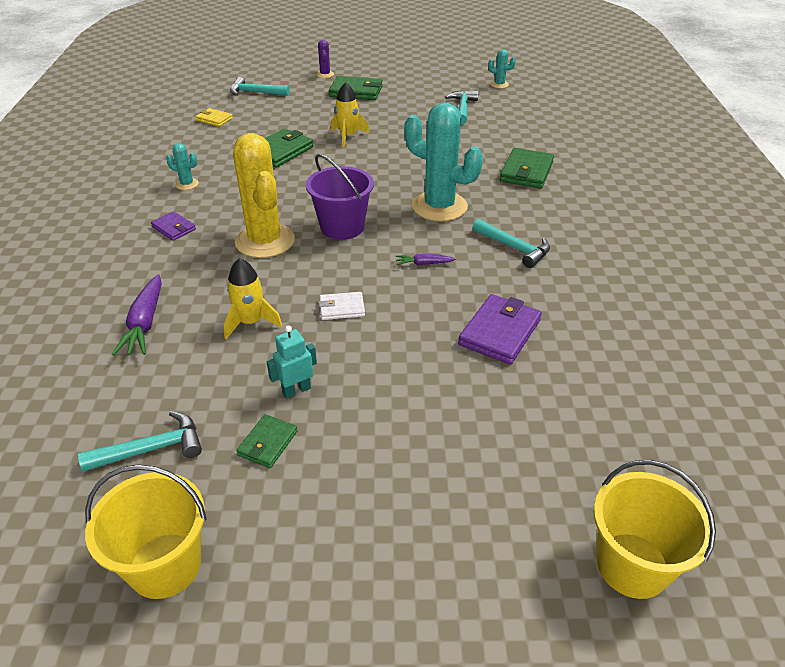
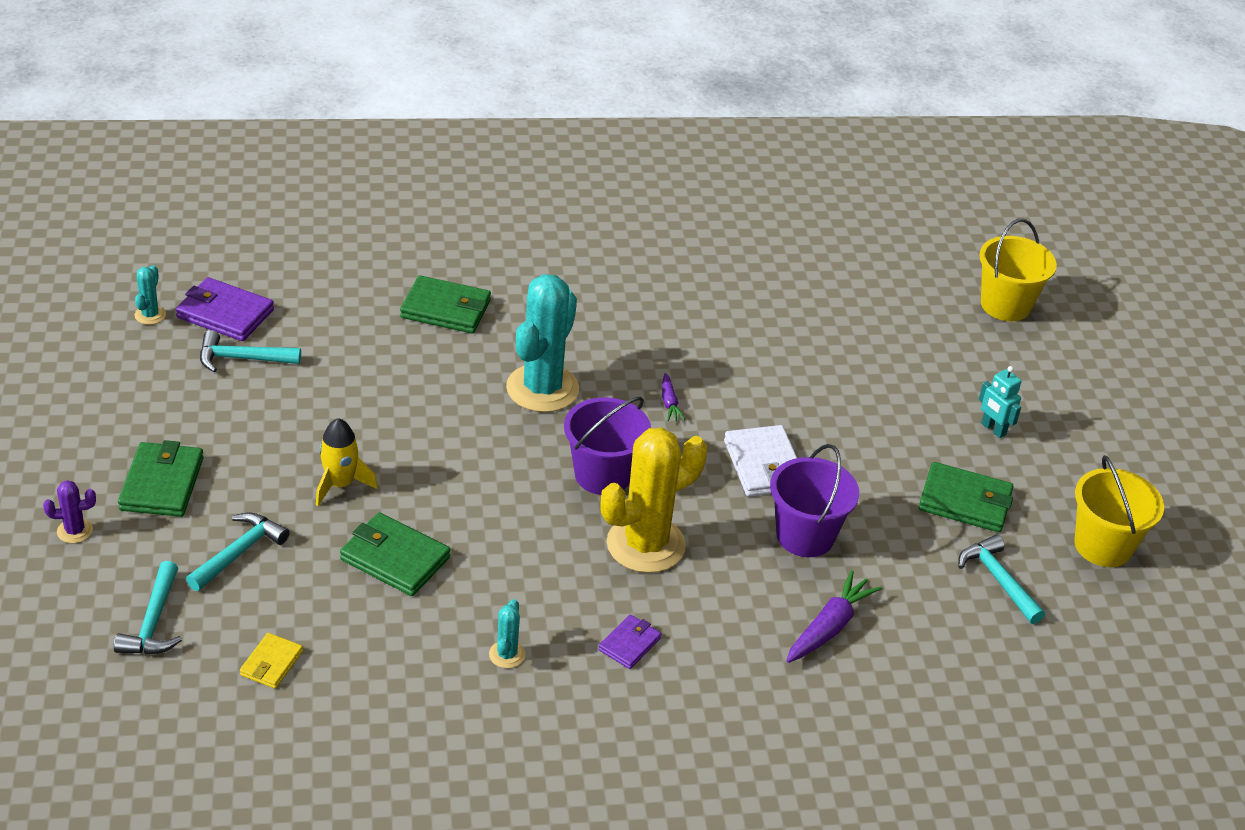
camera: 100 degrees left, 0 degrees up
(145, 323) = (829, 627): purple carrot -> purple carrot turned 45 degrees counterclockwise
(251, 322) = (805, 536): yellow rocket -> purple bucket
(268, 443) = (965, 501): green wallet -> green wallet, size x1.72
(296, 390) = (895, 489): turquoise robot -> turquoise robot (993, 429)
(342, 308) = (764, 465): white wallet -> white wallet, size x1.72
(499, 332) = (775, 352): purple wallet -> purple wallet (225, 314)
(514, 248) = (625, 332): turquoise hammer -> turquoise hammer (239, 552)

